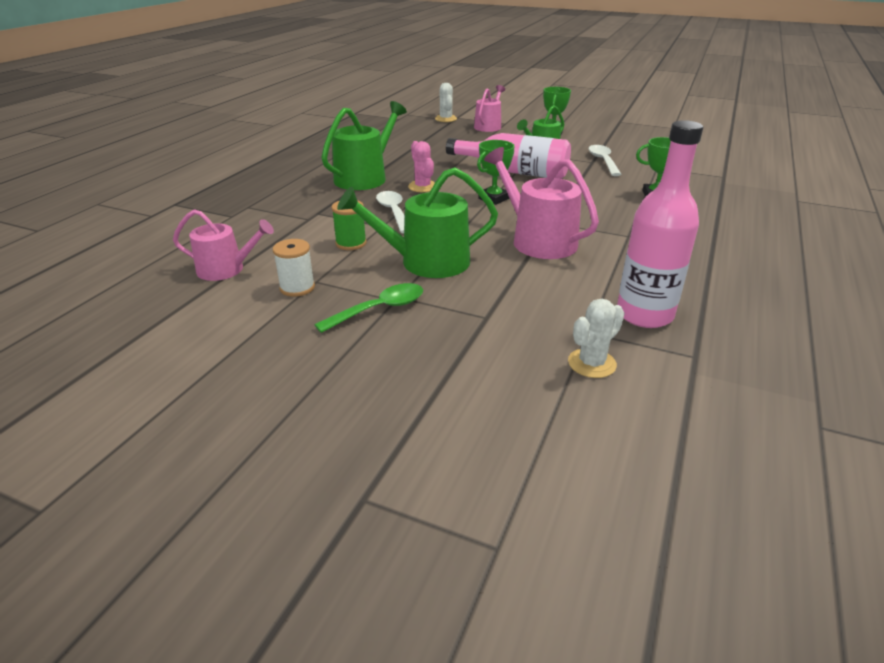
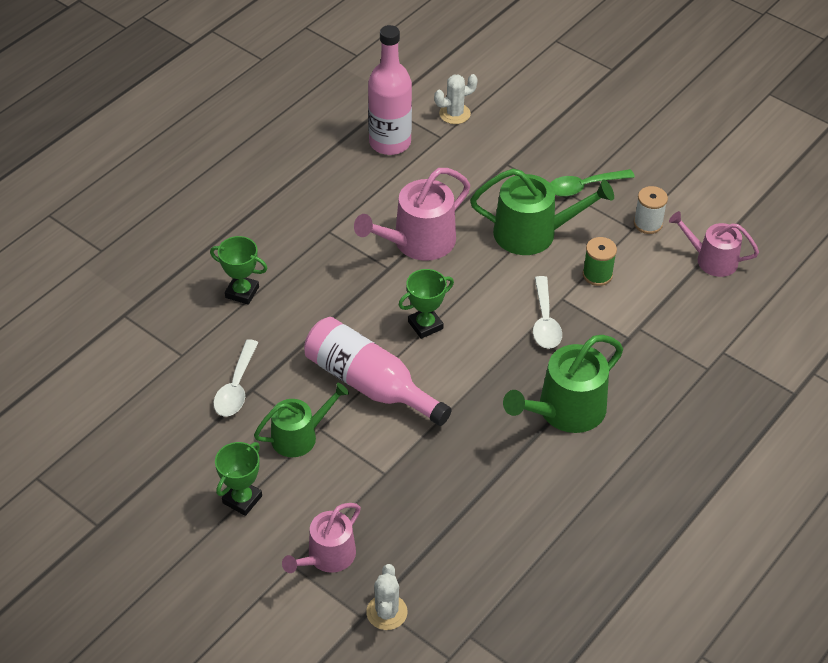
camera: 165 degrees left, 15 degrees up
(422, 187) = (498, 370): pink cactus -> none
(538, 240) = (418, 242): pink watering can -> pink watering can turned 75 degrees clockwise

